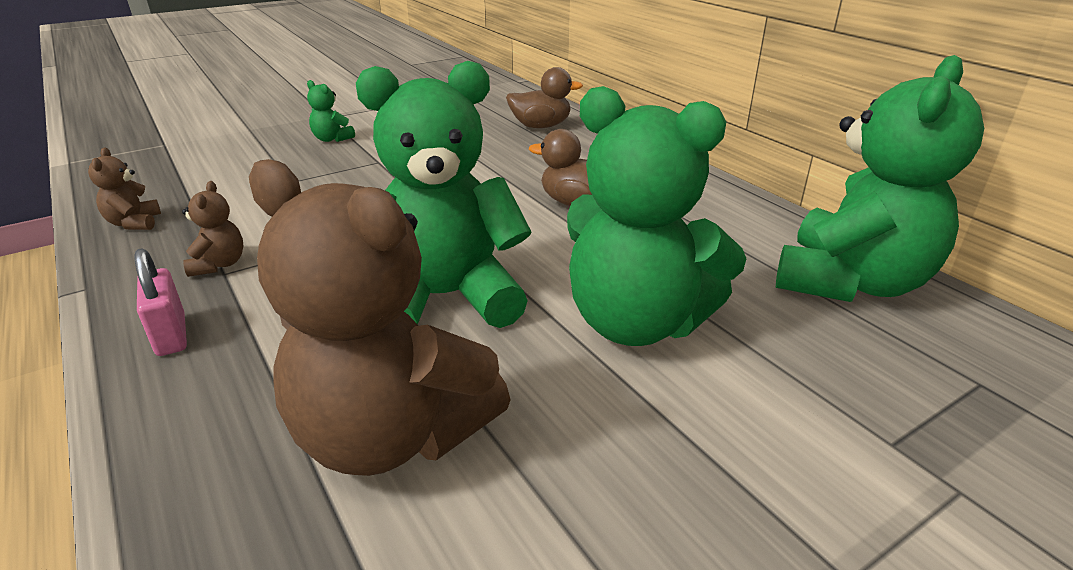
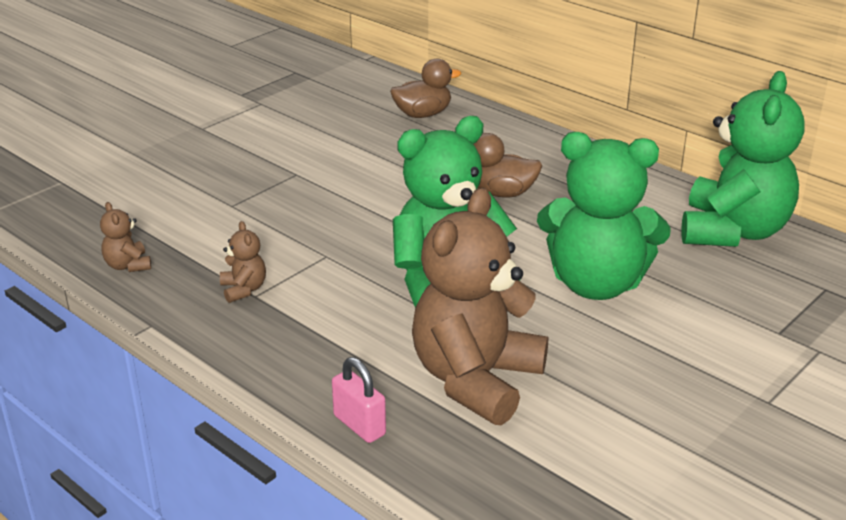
camera: 15 degrees left, 0 degrees up
(171, 335) = (262, 347): pink padlock -> pink padlock (359, 425)
(332, 139) = (229, 154): green teddy bear -> none
(392, 434) = (476, 380): brown teddy bear -> brown teddy bear turned 105 degrees clockwise

